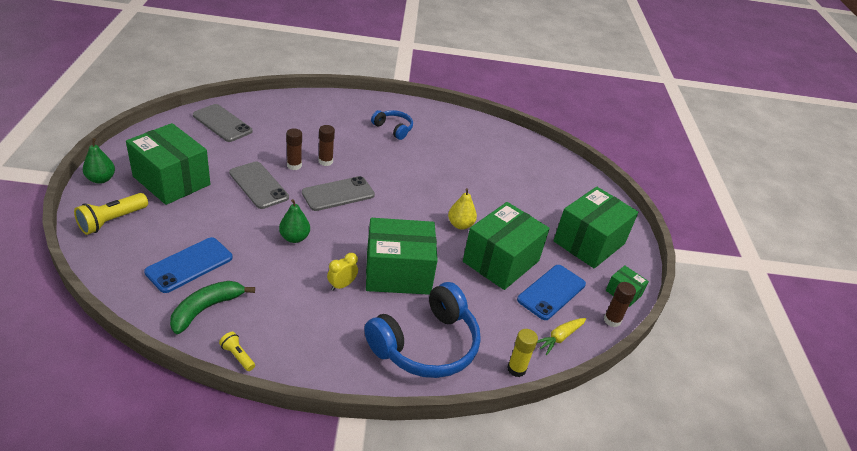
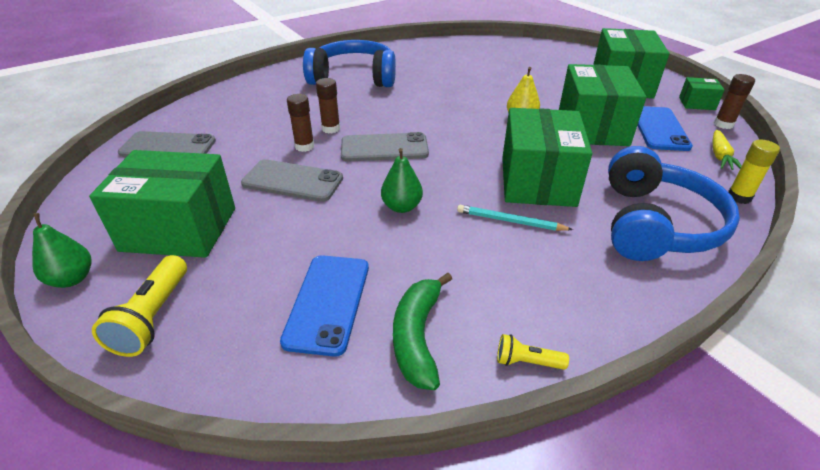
camera: 30 degrees left, 0 degrees up
(338, 194) = (384, 148): grey phone -> grey phone turned 60 degrees clockwise
(342, 285) = (510, 221): yellow clock -> turquoise pencil
(393, 129) = (353, 78): blue headphones -> blue headphones, size x1.91
(398, 273) = (537, 181): green box -> green box turned 45 degrees counterclockwise

